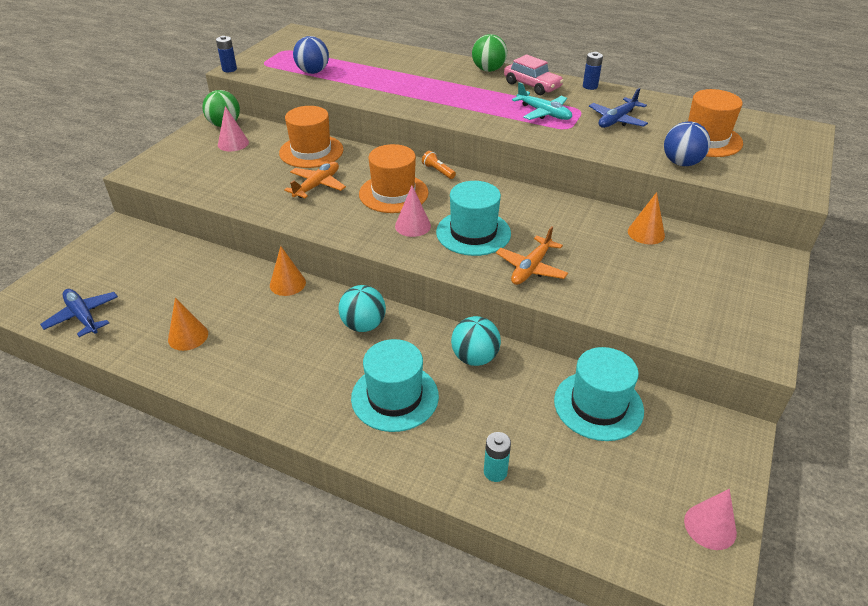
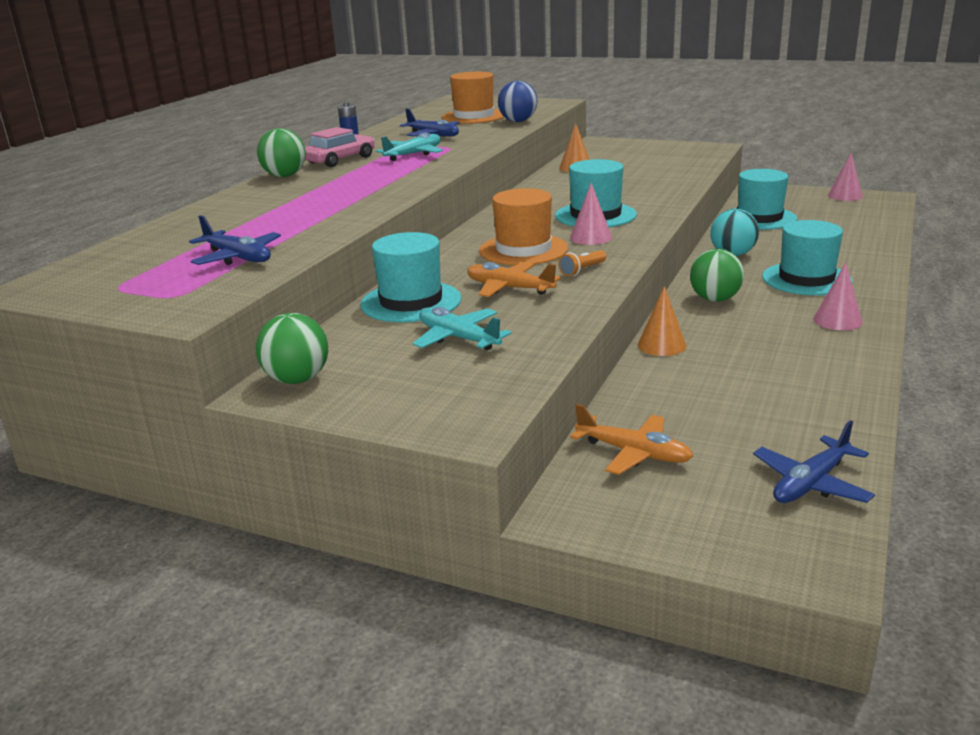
camera: 90 degrees left, 15 degrees down
(188, 336) = (796, 390): orange cone -> none
(229, 69) = (186, 319): blue battery -> none
(233, 143) = (374, 361): pink cone -> pink cone (837, 320)
(247, 167) = (458, 338): none -> turquoise plane
(311, 151) = (411, 302): orange hat -> turquoise hat
(313, 72) = (238, 257): blue ball -> blue plane
(363, 325) = (715, 299): turquoise ball -> green ball
(438, 171) = (469, 234): orange flashlight -> orange flashlight (582, 270)
(495, 472) = (856, 244): turquoise battery -> none
(531, 268) = (646, 196): orange plane -> orange plane (633, 453)

